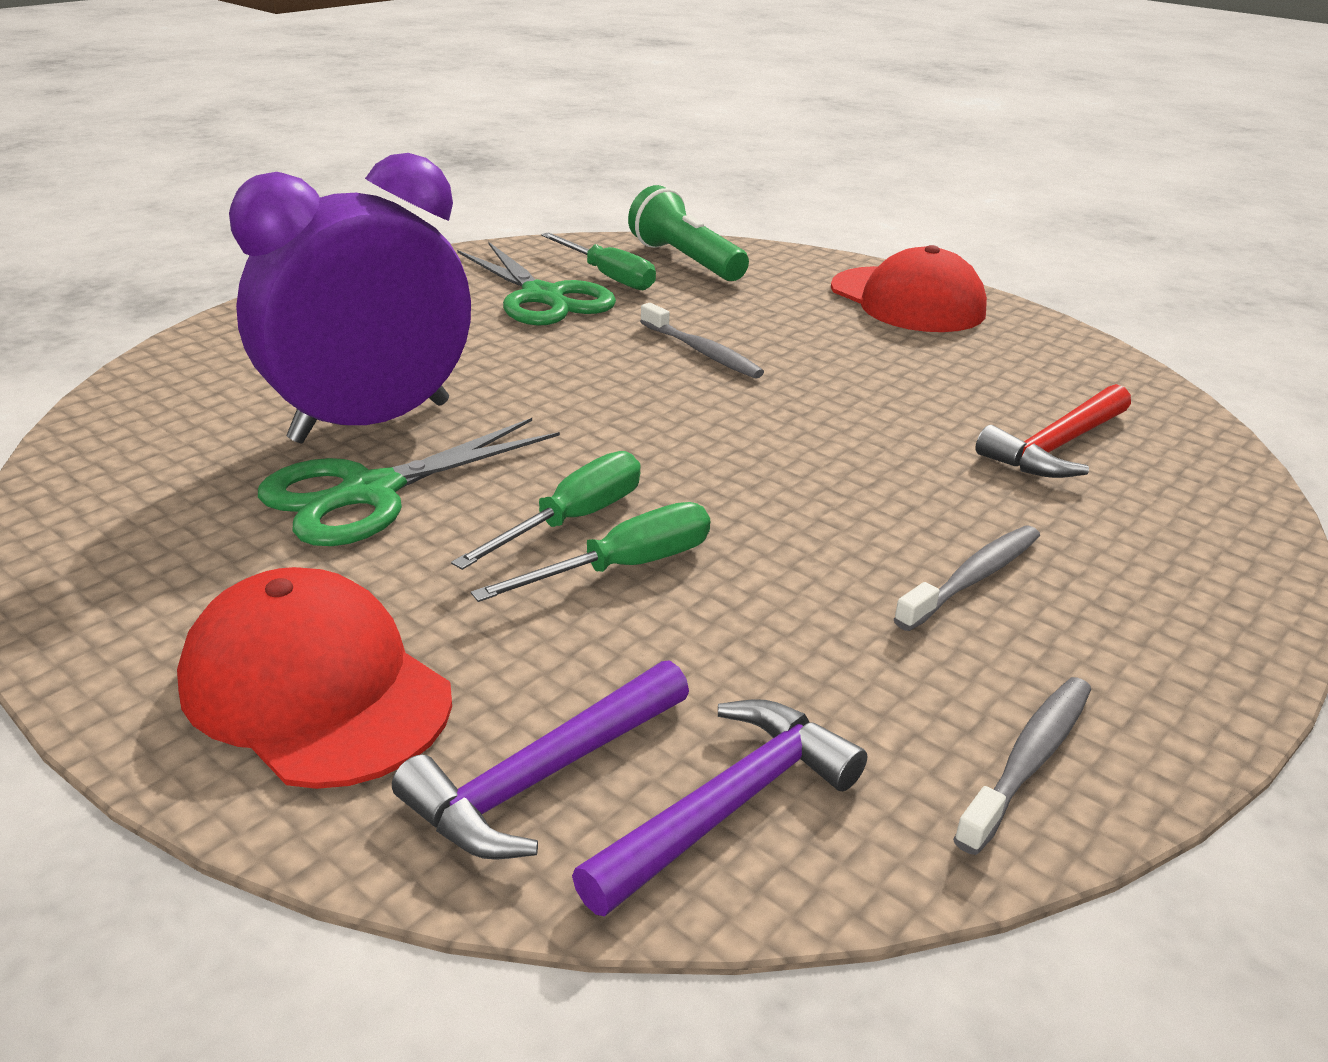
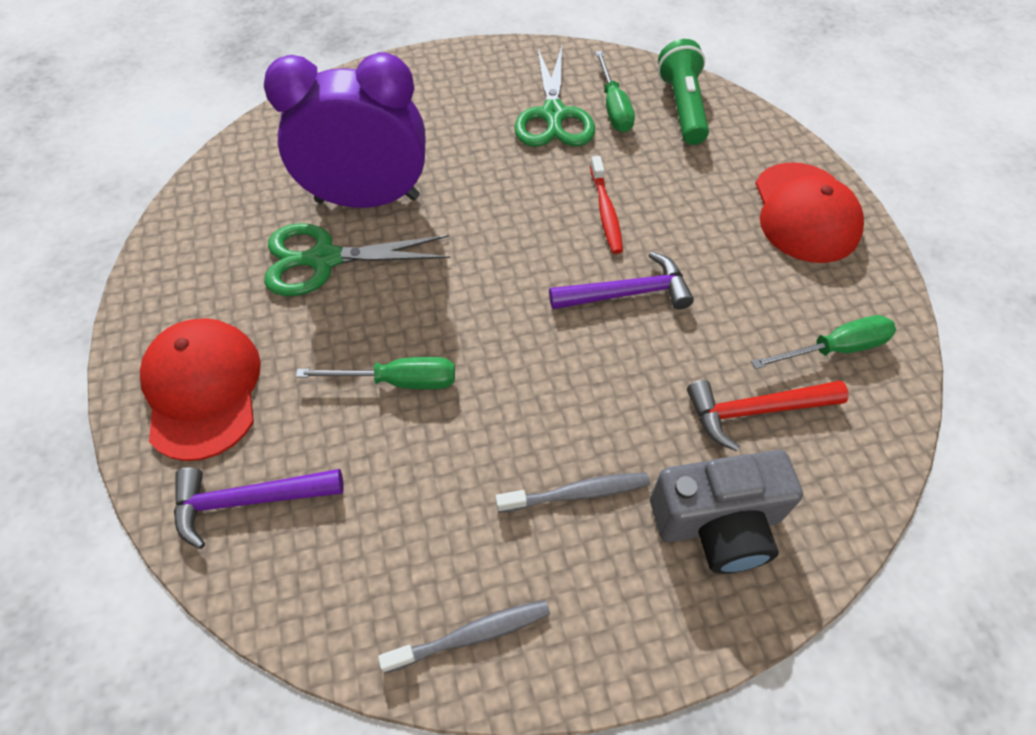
camera: 35 degrees right, 25 degrees up
(573, 520) = (403, 331): green screwdriver -> green screwdriver (834, 349)
(701, 351) = (605, 211): grey toothbrush -> red toothbrush
(729, 805) = (308, 568): purple hammer -> purple hammer (628, 293)
(1142, 541) = (717, 523): none -> grey camera

